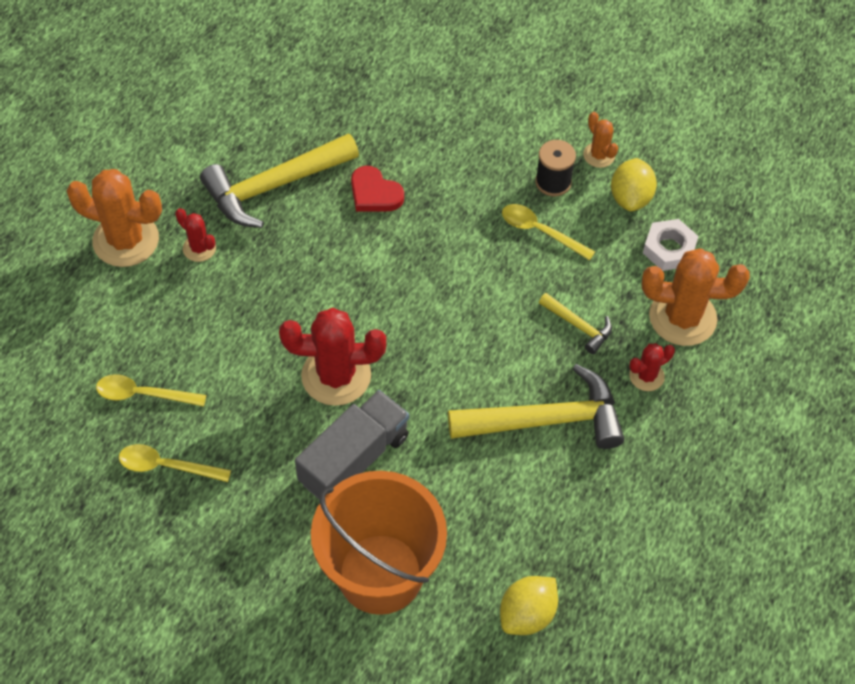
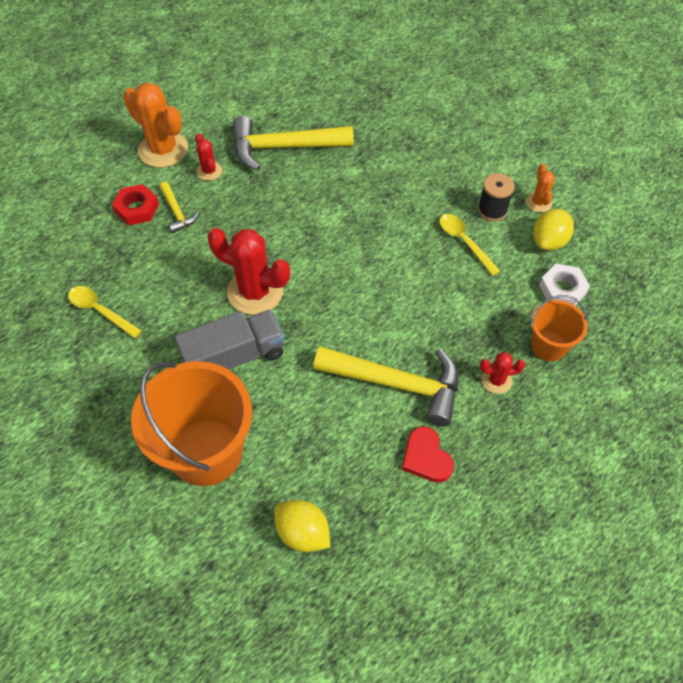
camera: 25 degrees right, 0 degrees up
(137, 326) = (137, 208): none -> red nut
(143, 394) = (114, 255): yellow spoon -> none
(374, 193) = (353, 175): red heart -> red heart (426, 457)
(527, 614) = (303, 532): yellow lemon -> yellow lemon turned 60 degrees clockwise
(578, 326) = (459, 322): yellow hammer -> yellow hammer (177, 212)
(682, 317) = (548, 345): orange cactus -> orange bucket

